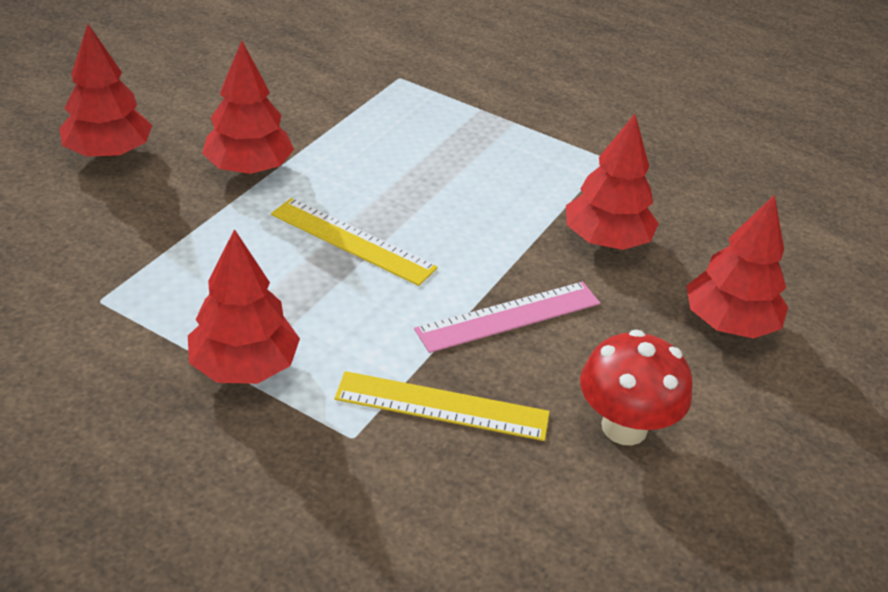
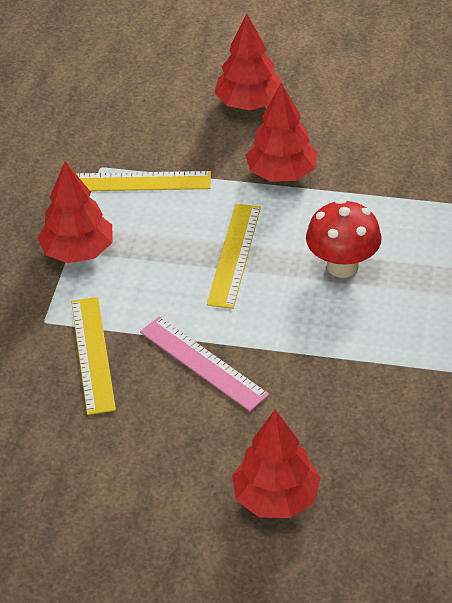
camera: 75 degrees right, 5 degrees up
(164, 273) = (142, 182): none -> yellow ruler
(606, 240) = (335, 397): red tree -> none
(624, 427) = (122, 455): red mushroom -> red mushroom (342, 266)

